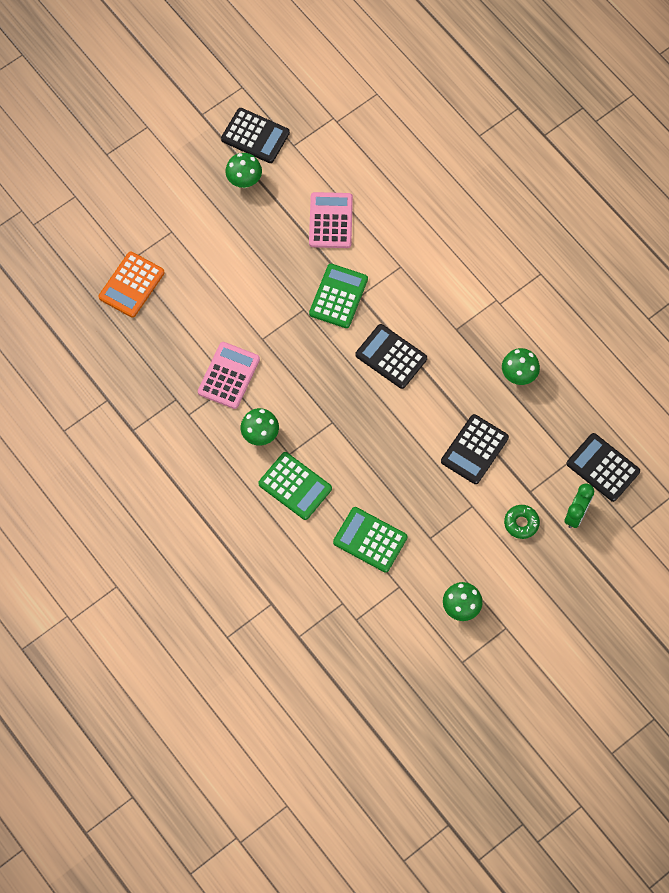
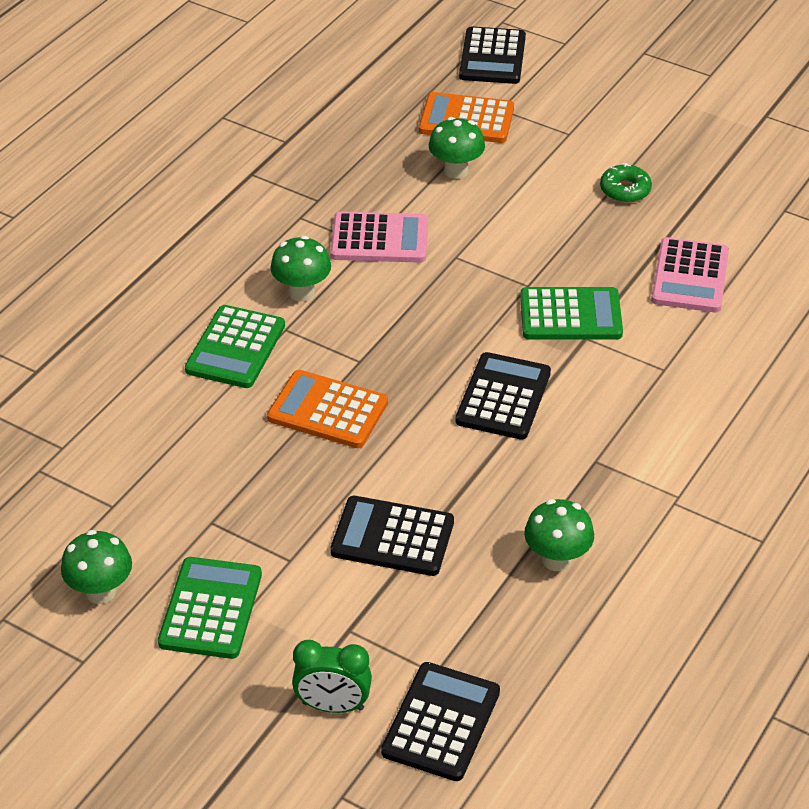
camera: 70 degrees right, 25 degrees down
(244, 181) = (692, 178): green mushroom -> green mushroom (456, 171)
(255, 136) = (770, 170): black calculator -> black calculator (492, 57)
(331, 220) = (690, 276): pink calculator -> pink calculator turned 120 degrees clockwise
(366, 452) = (328, 410): none -> orange calculator
(370, 540) = (180, 452): green calculator -> green calculator (211, 609)
(521, 523) = (284, 633): green donut -> green donut (625, 190)

